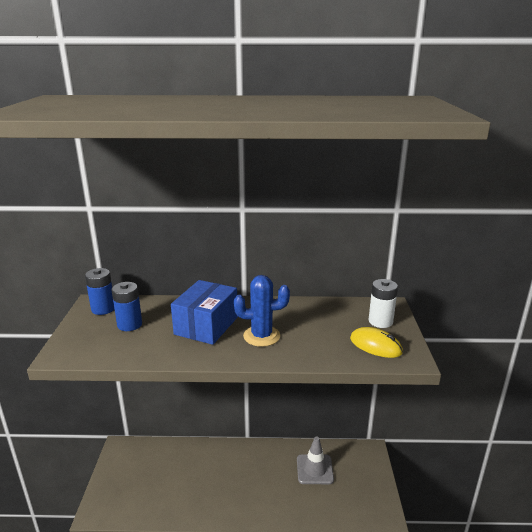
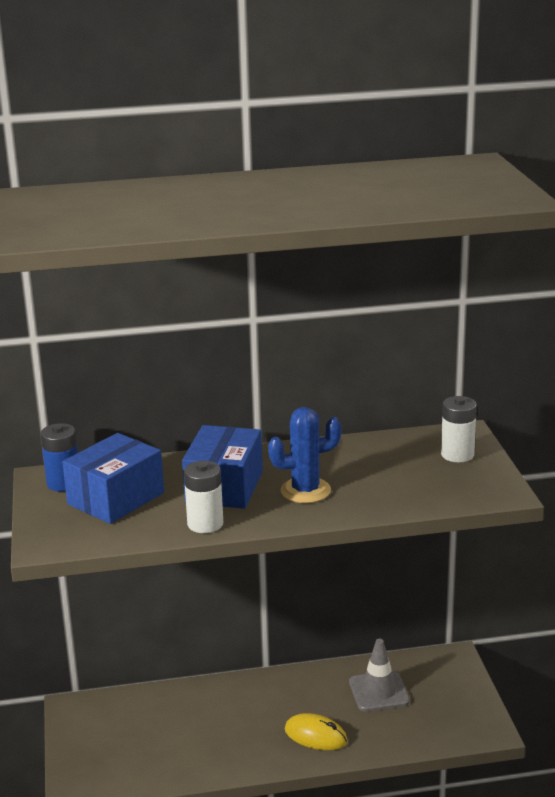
camera: 10 degrees left, 0 degrees up
(129, 324) = (116, 498): blue battery -> blue box
(179, 353) = (205, 524): none -> white battery
(375, 345) = (457, 484): yellow mouse -> yellow mouse (315, 735)

